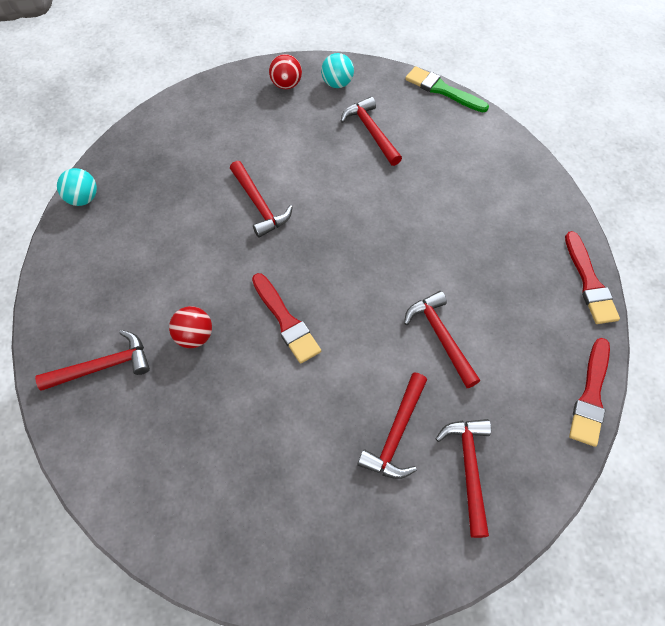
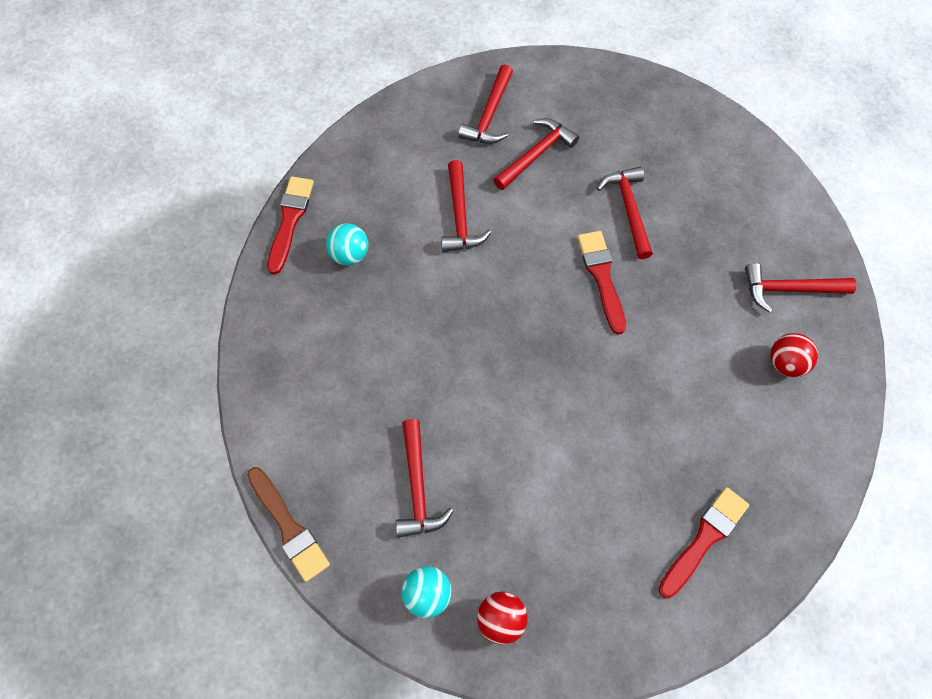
camera: 160 degrees left, 5 degrees up
(83, 198) = (810, 506): turquoise ball -> turquoise ball (350, 254)
(194, 336) = (696, 290): red ball -> red ball (785, 363)
(259, 205) = (594, 423): red hammer -> red hammer (628, 210)
(442, 90) = (288, 527): green brush -> brown brush
(590, 396) = (359, 132): red brush -> red brush (704, 539)

